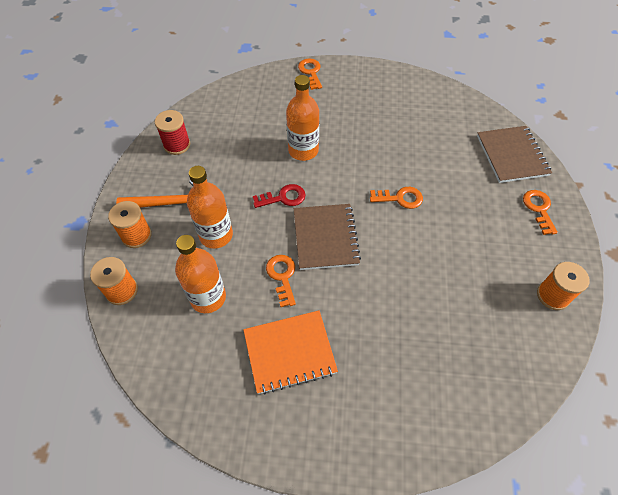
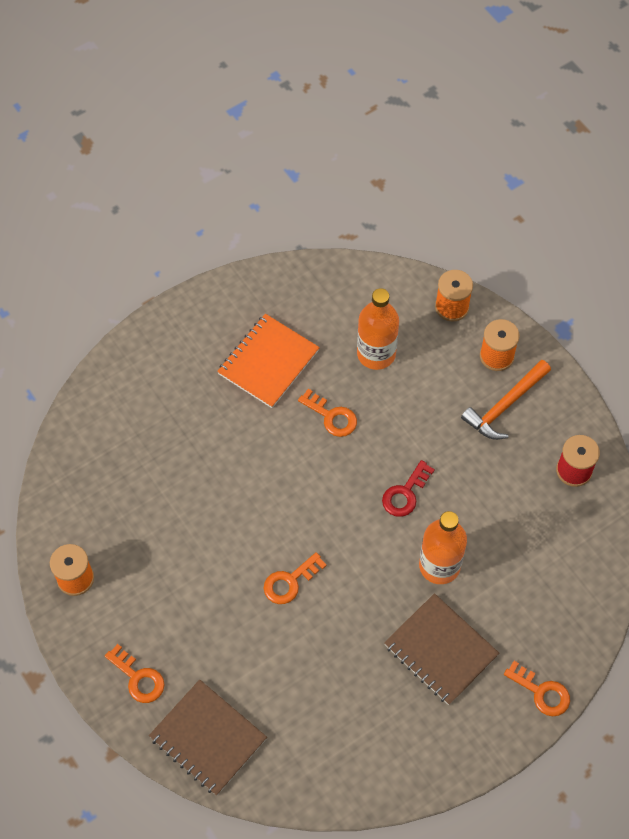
camera: 140 degrees right, 5 degrees up
(216, 235) = (428, 409): orange bottle -> none
(325, 238) = (326, 482): brown notebook -> brown notebook (441, 650)

